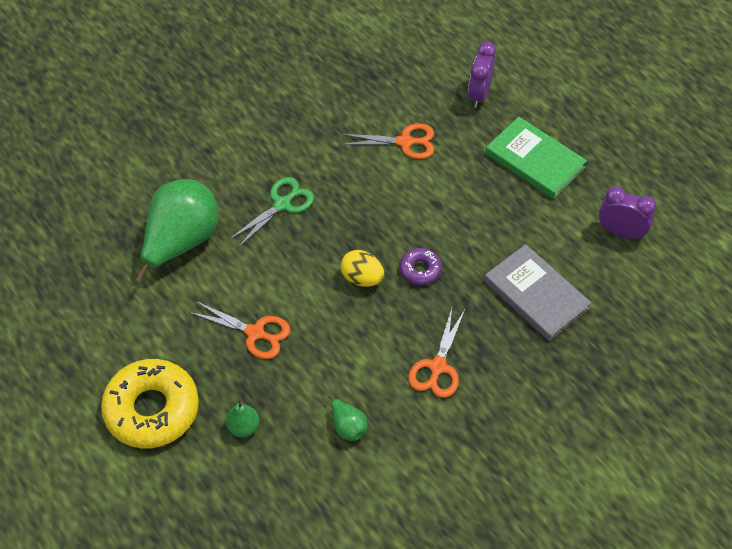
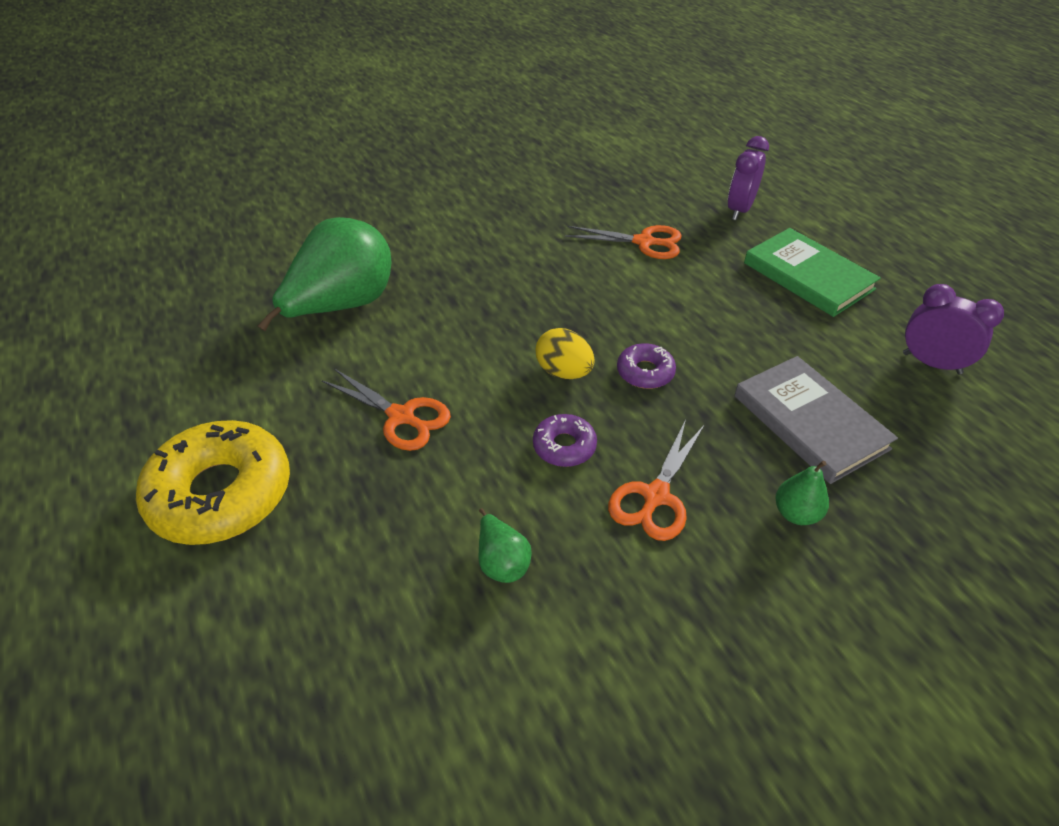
camera: 10 degrees right, 10 degrees down
(243, 427) = (343, 538): green pear -> green pear (796, 514)
(282, 204) = (479, 284): green scissors -> none
(372, 339) = (564, 446): none -> purple donut

